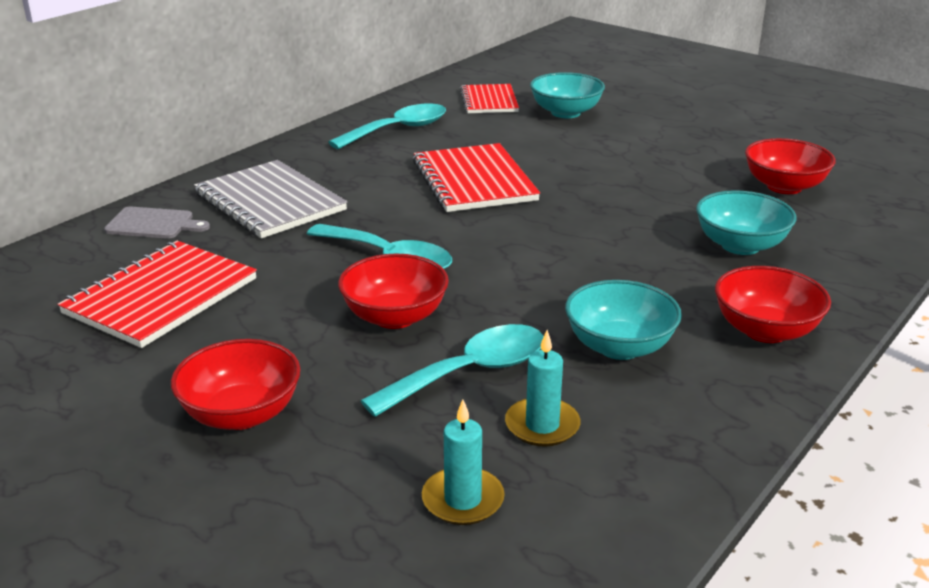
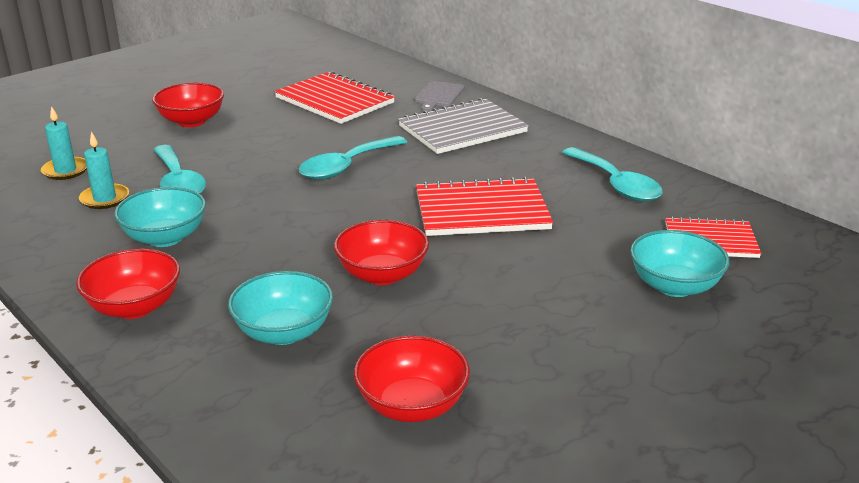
camera: 100 degrees right, 0 degrees up
(395, 317) = (263, 164): red bowl -> red bowl (382, 274)

